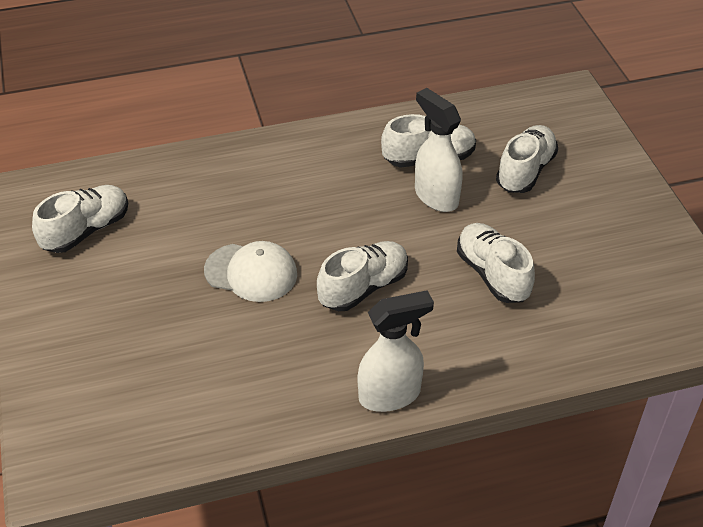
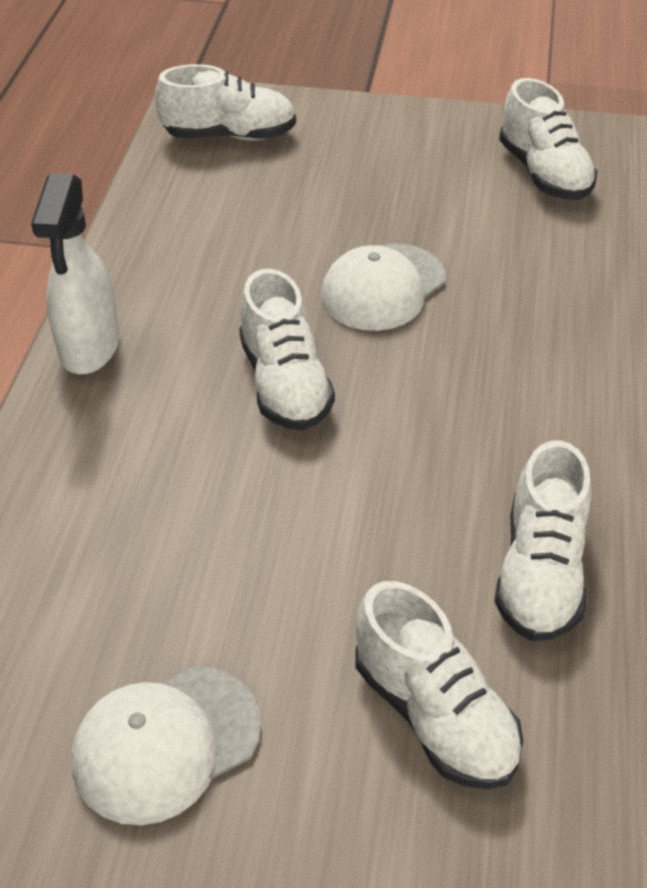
camera: 115 degrees right, 0 degrees up
(436, 196) = (432, 541): white spray bottle -> none
(492, 274) = (211, 540): white shoe -> white shoe (229, 135)
(605, 245) = (166, 743): none -> white cap

